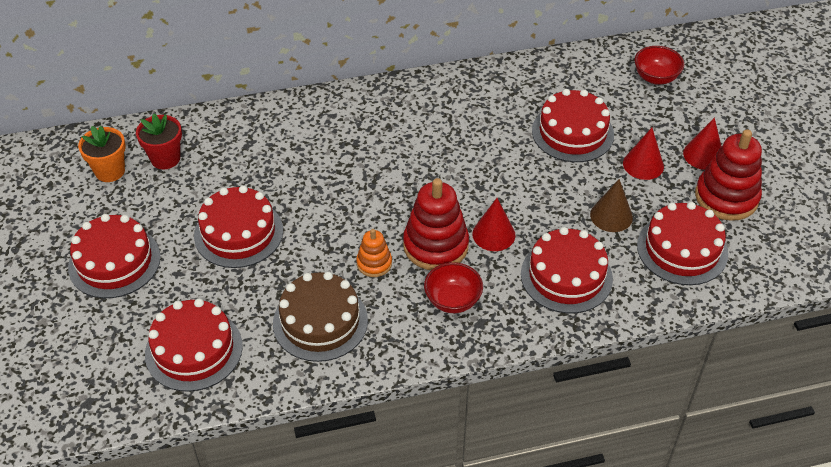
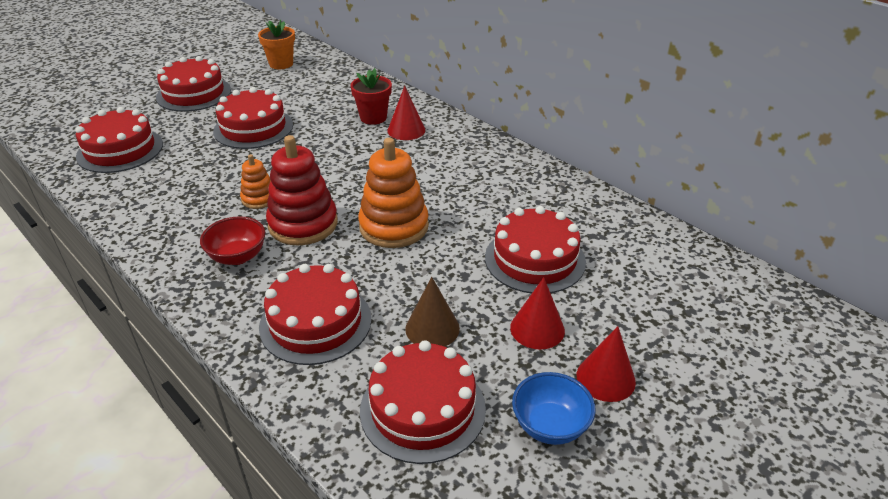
camera: 60 degrees right, 10 degrees down
(165, 159) = (310, 77): red flower pot -> red flower pot (373, 118)
(320, 321) = (175, 194): brown cake -> none
(479, 192) = (394, 226): none -> orange stacking toy
(493, 234) = (342, 253): red cone -> red cone (406, 130)
(655, 77) = (693, 294): red bowl -> none
(726, 197) = (550, 425): red stacking toy -> blue bowl

